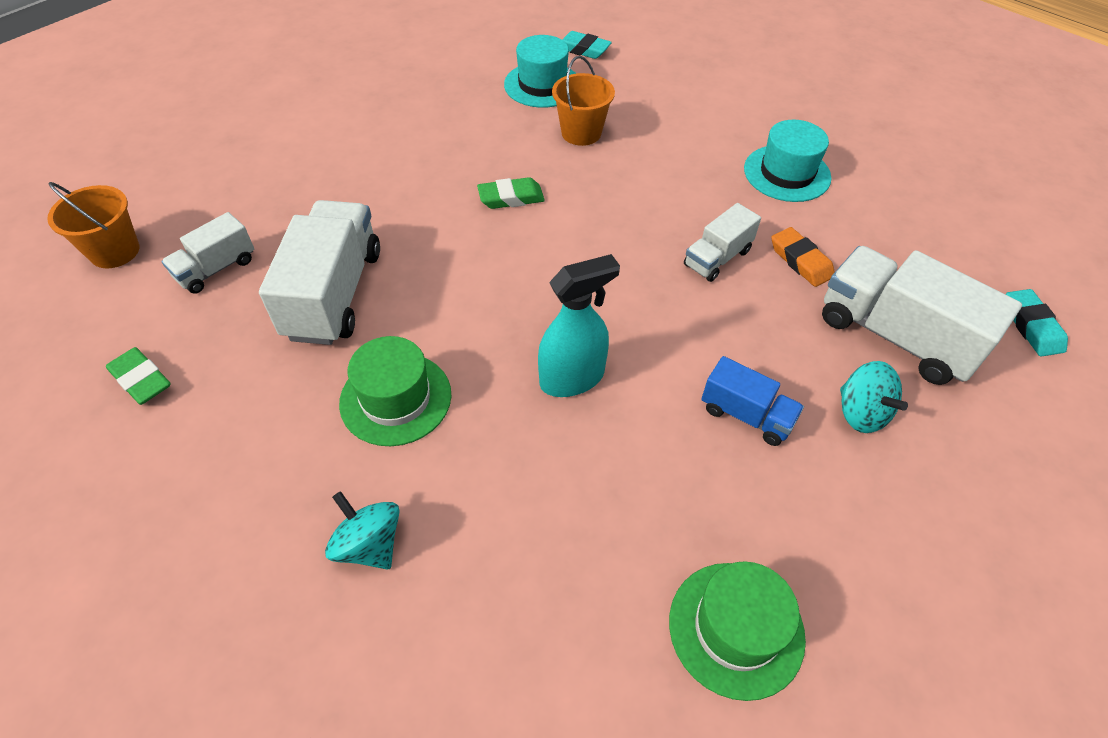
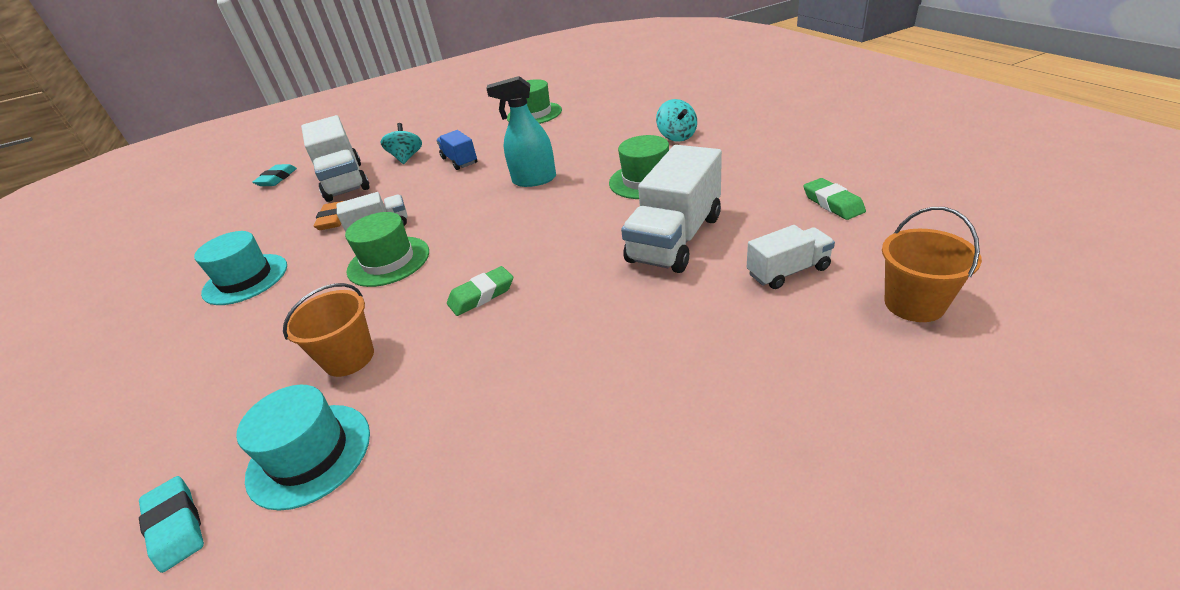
camera: 150 degrees left, 15 degrees down
(511, 198) = (481, 295): green eraser -> green eraser turned 45 degrees counterclockwise
(649, 216) = (388, 261): none -> green hat

